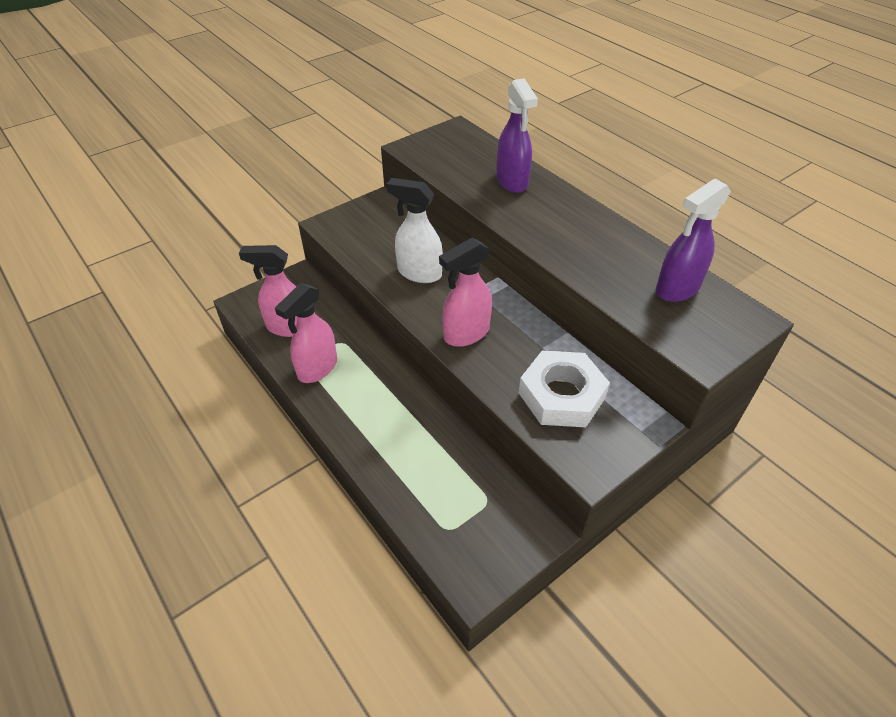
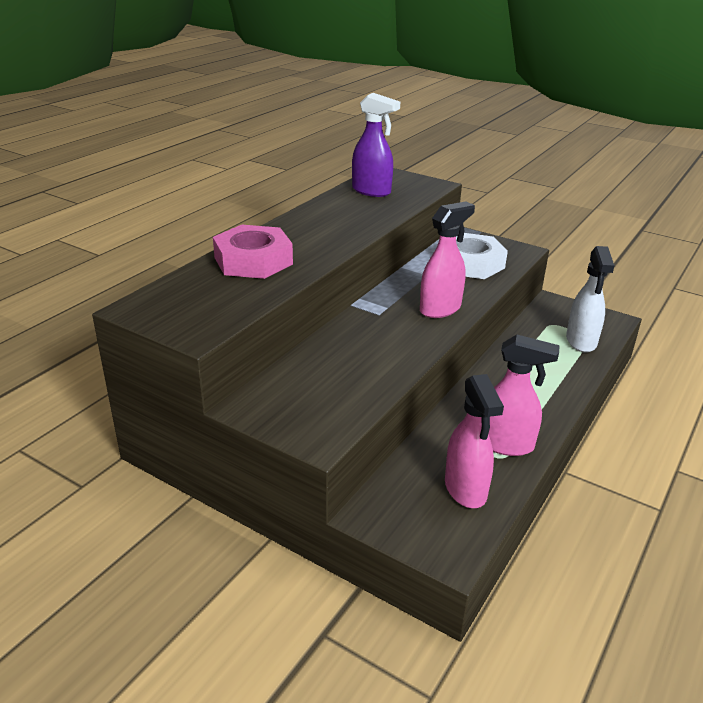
camera: 110 degrees left, 15 degrees down
(419, 273) = (374, 348): white spray bottle -> white spray bottle (581, 341)
(466, 334) = (440, 309): pink spray bottle -> pink spray bottle turned 75 degrees counterclockwise
(512, 182) = (253, 261): purple spray bottle -> pink nut

